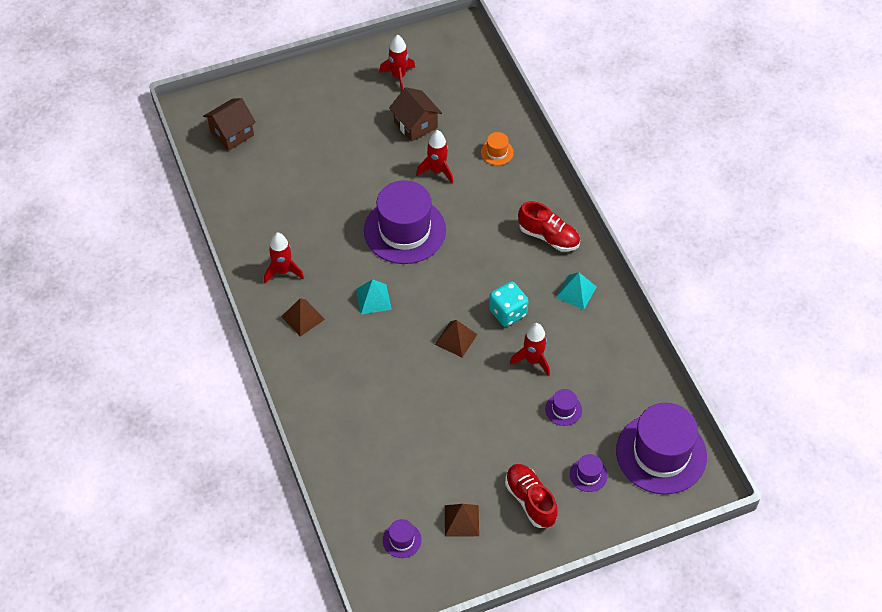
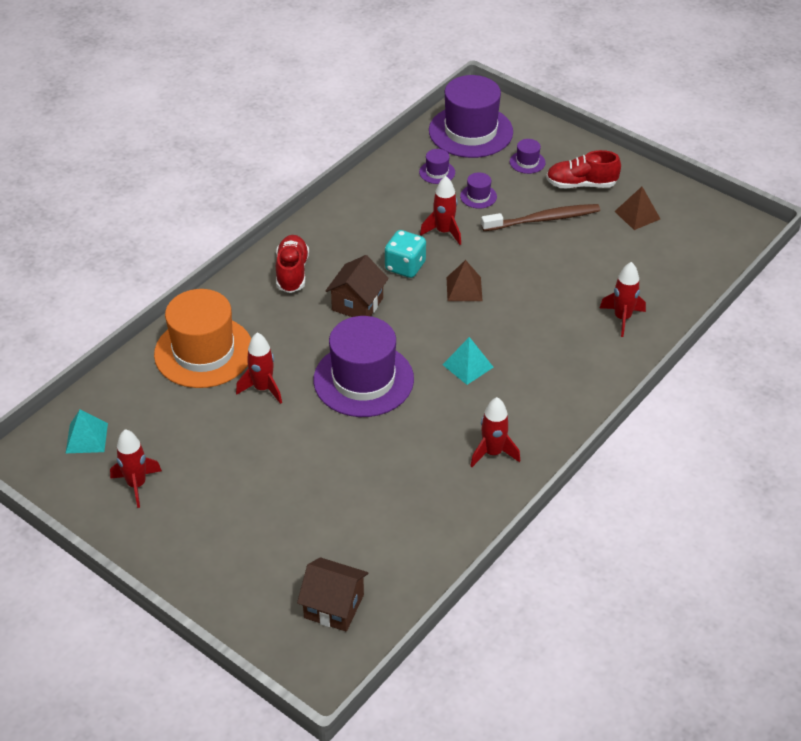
camera: 120 degrees left, 10 degrees down
(302, 318) = (535, 409): brown pyramid -> none
(349, 429) = (622, 318): none -> red rocket
(402, 540) = (689, 241): purple hat -> purple hat (437, 172)
(415, 125) = (206, 435): brown house -> brown house (357, 304)
(497, 152) = (204, 352): orange hat -> orange hat, size x2.41
(502, 442) = (543, 219): none -> brown toothbrush
(530, 500) = (581, 184): red shoe -> red shoe turned 60 degrees clockwise
(576, 292) = (345, 232): turquoise pyramid -> turquoise pyramid (87, 438)

